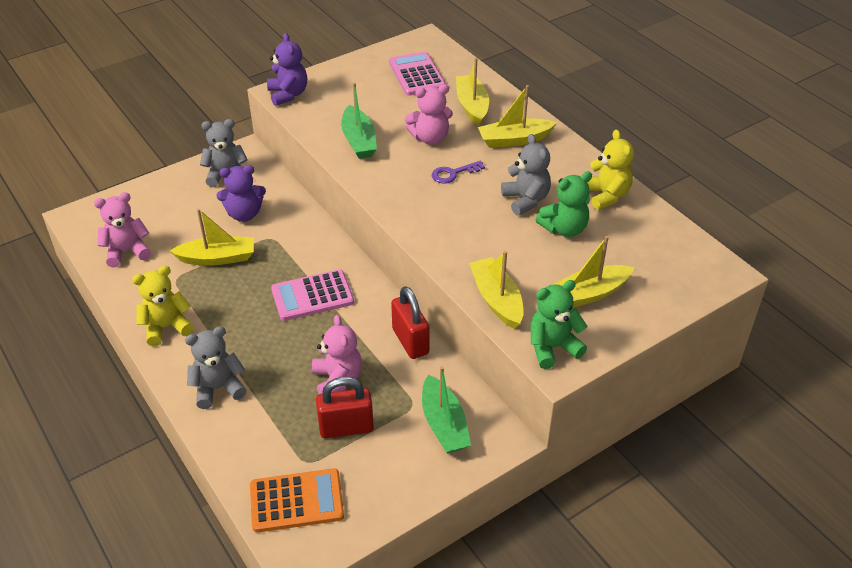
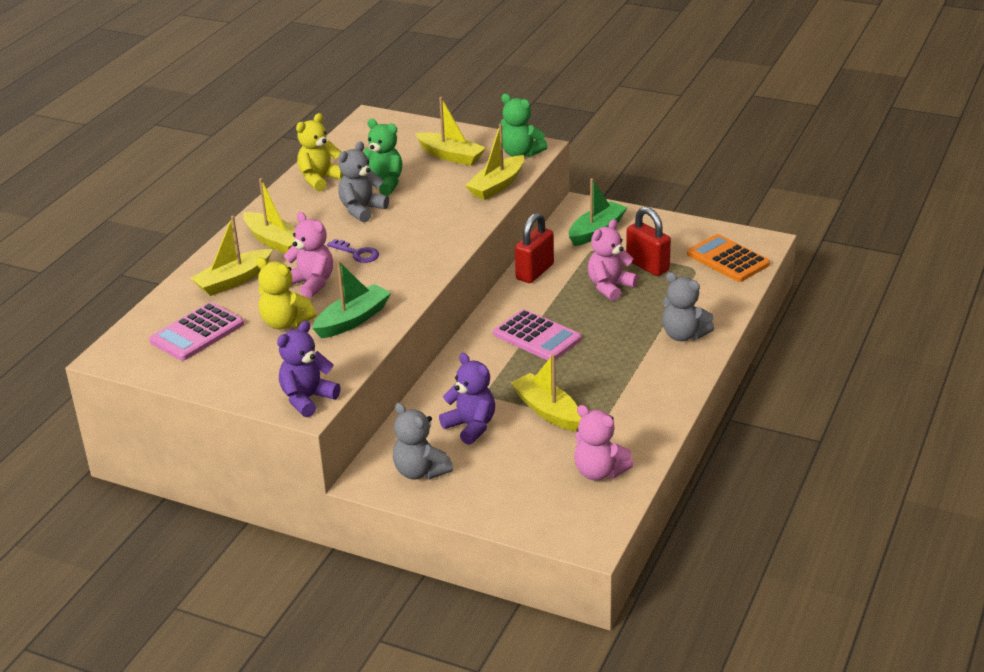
camera: 120 degrees left, 10 degrees down
(166, 327) = (658, 394): yellow teddy bear -> yellow teddy bear (285, 323)

